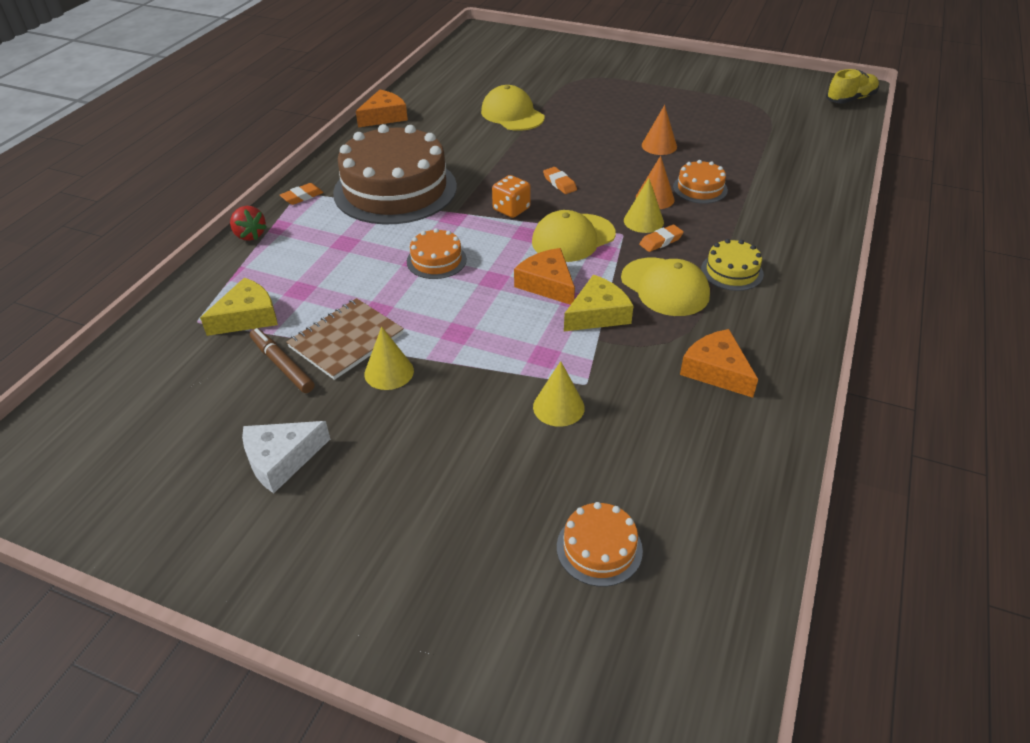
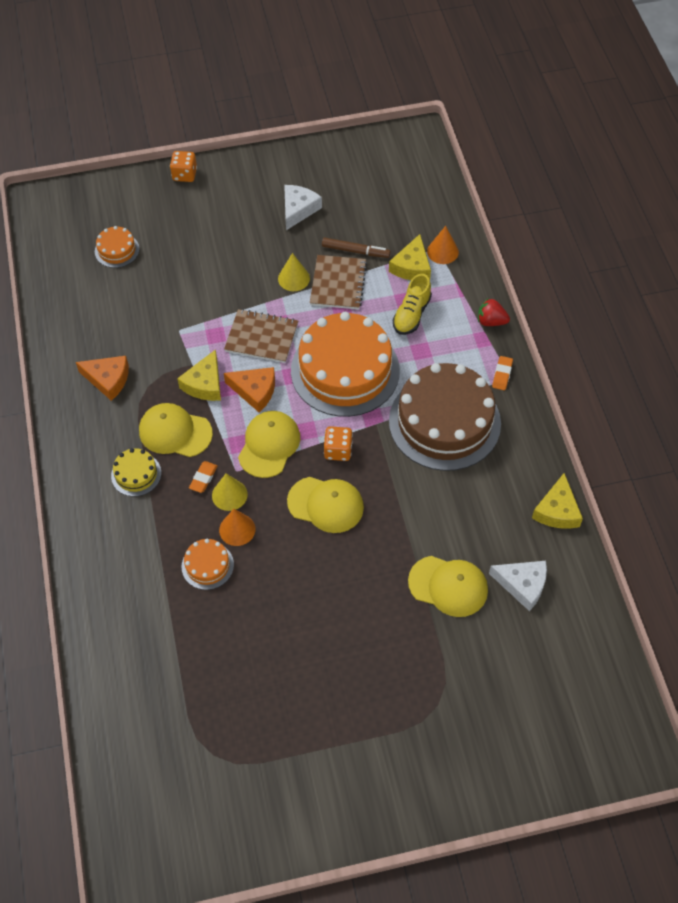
camera: 145 degrees right, 15 degrees up
(380, 635) = (184, 175): none -> orange dice
(384, 116) = (557, 510): orange cheese -> yellow cheese
(436, 260) = (345, 370): orange cake -> orange cake, size x2.29
(459, 98) = (522, 585): none -> white cheese
(492, 328) = (261, 337): none -> brown notebook
(558, 407) = (184, 308): yellow cone -> none
(559, 183) = (326, 504): orange eraser -> yellow cap
(659, 146) = (278, 614): orange cone -> orange cone (442, 251)
(850, 99) = (125, 841): yellow shoe -> yellow shoe (411, 314)

